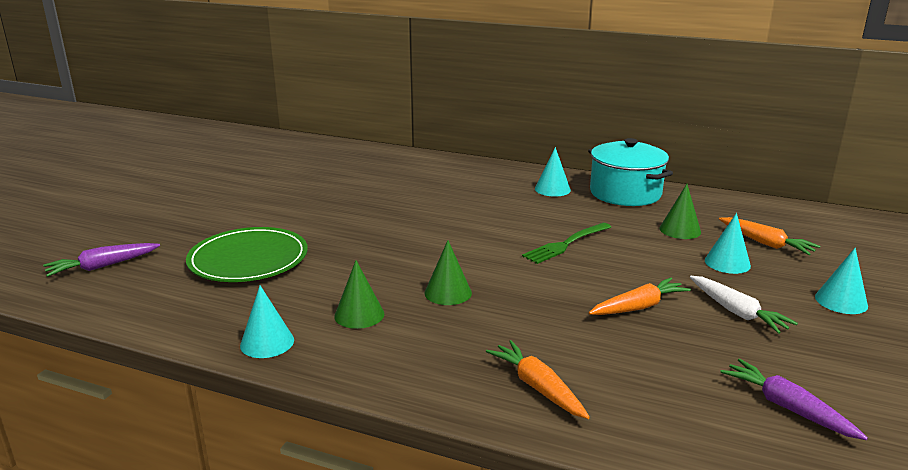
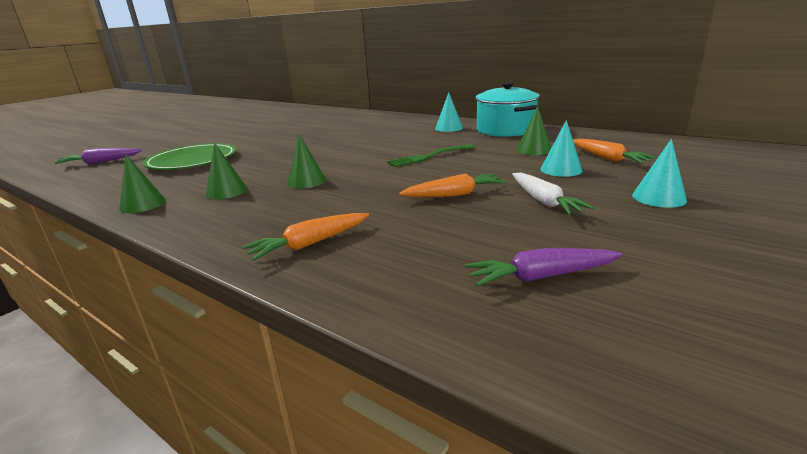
camera: 15 degrees right, 0 degrees up
(267, 342) = (143, 204): turquoise cone -> green cone
(538, 387) = (310, 244): orange carrot -> orange carrot turned 105 degrees counterclockwise
(787, 408) = (541, 277): purple carrot -> purple carrot turned 75 degrees counterclockwise

